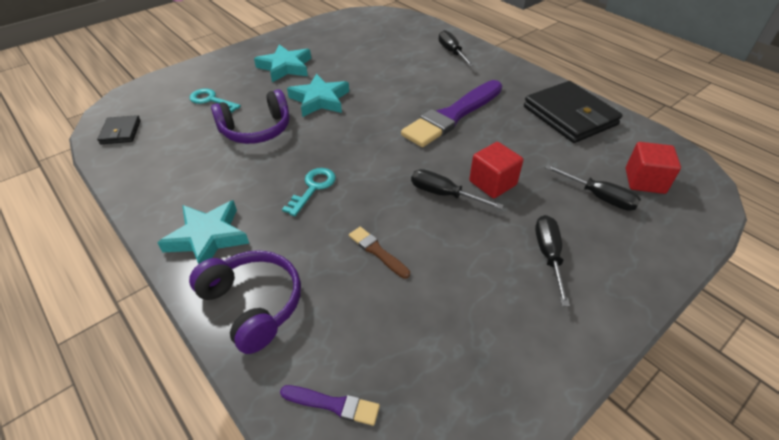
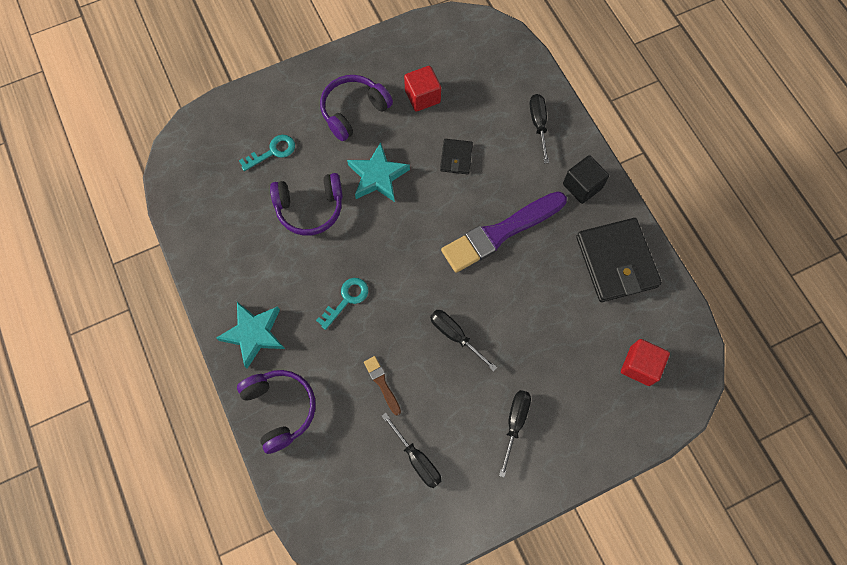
camera: 15 degrees right, 25 degrees up
(121, 132) = (188, 181): black wallet -> black wallet (456, 158)
(211, 100) = (273, 151): turquoise key -> turquoise key turned 105 degrees clockwise
(285, 67) = (354, 111): turquoise star -> purple headphones
(333, 404) = (319, 502): purple brush -> none
(492, 183) = (502, 333): red cube -> red cube (422, 97)
(509, 78) = (582, 186): none -> black cube
(599, 197) = (588, 373): black screwdriver -> black screwdriver (417, 459)

